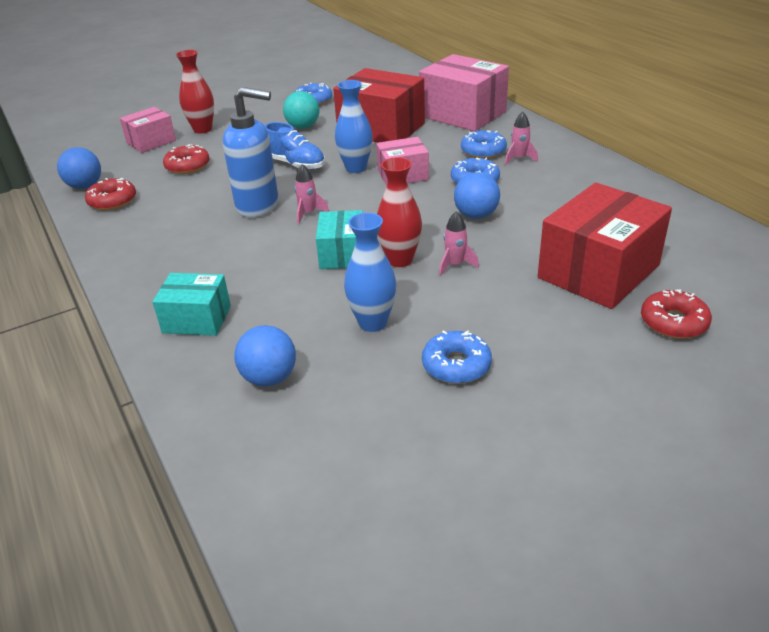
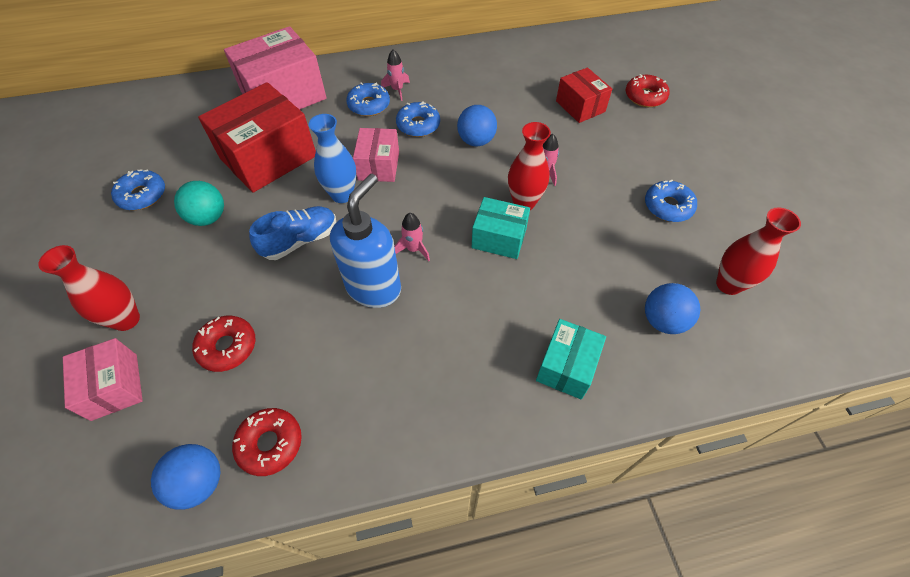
camera: 75 degrees left, 20 degrees up
(343, 430) = (728, 284): none -> red vase
(373, 323) = (606, 240): blue vase -> none
(598, 271) = (580, 106): red box -> red box, size x0.56

